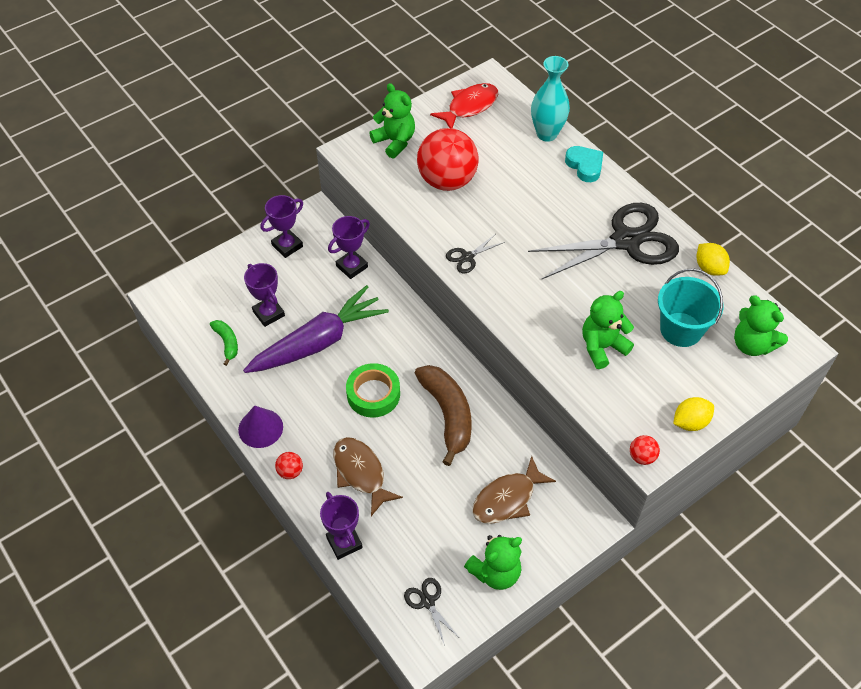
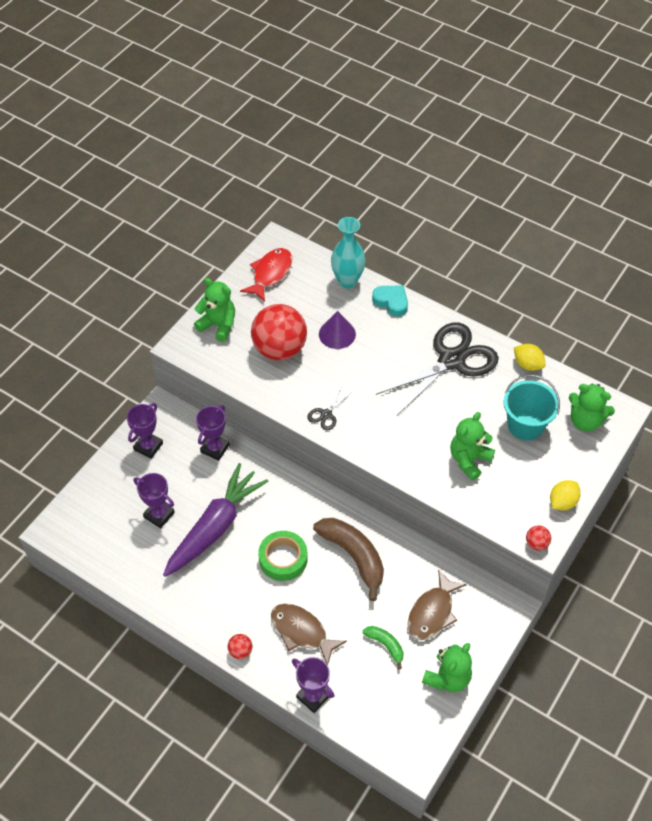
camera: 20 degrees left, 0 degrees up
(227, 343) = (133, 553): green banana -> green banana (385, 645)
(260, 428) = (197, 621): purple cone -> purple cone (337, 334)
(427, 602) = (403, 722): black scissors -> none

